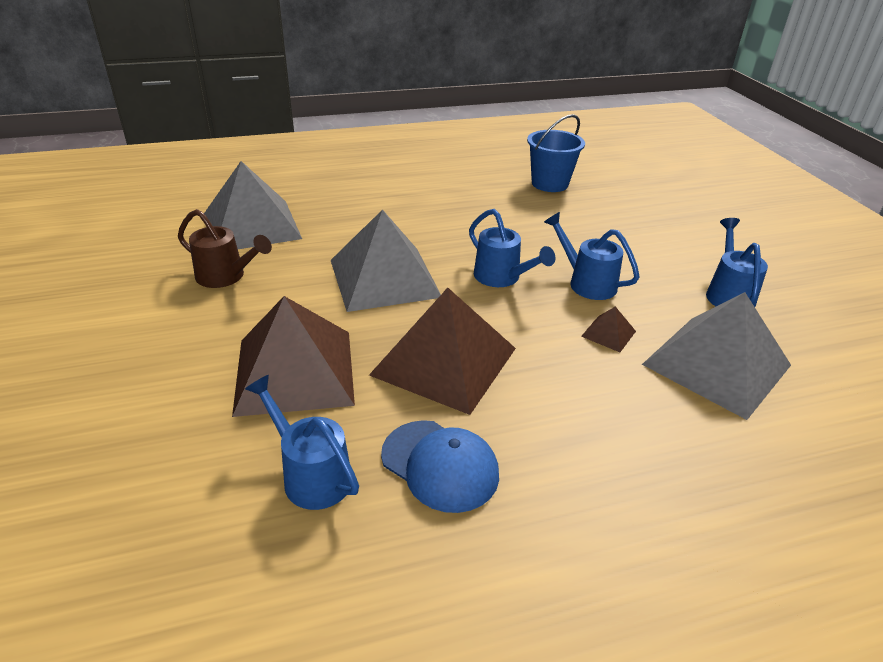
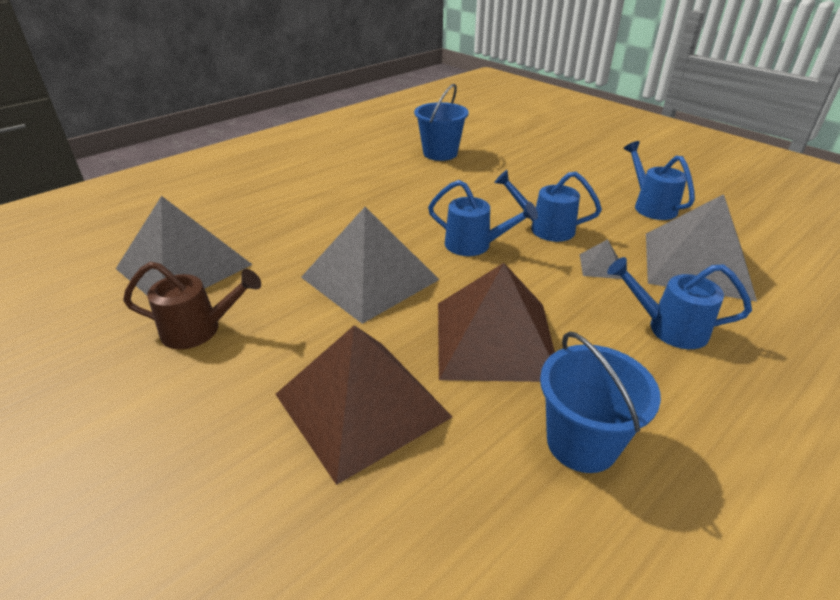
camera: 25 degrees left, 0 degrees up
(311, 474) = (474, 511): blue watering can -> blue watering can (668, 328)
(440, 465) = (582, 443): blue cap -> blue bucket
(608, 333) = (600, 266): brown pyramid -> grey pyramid

